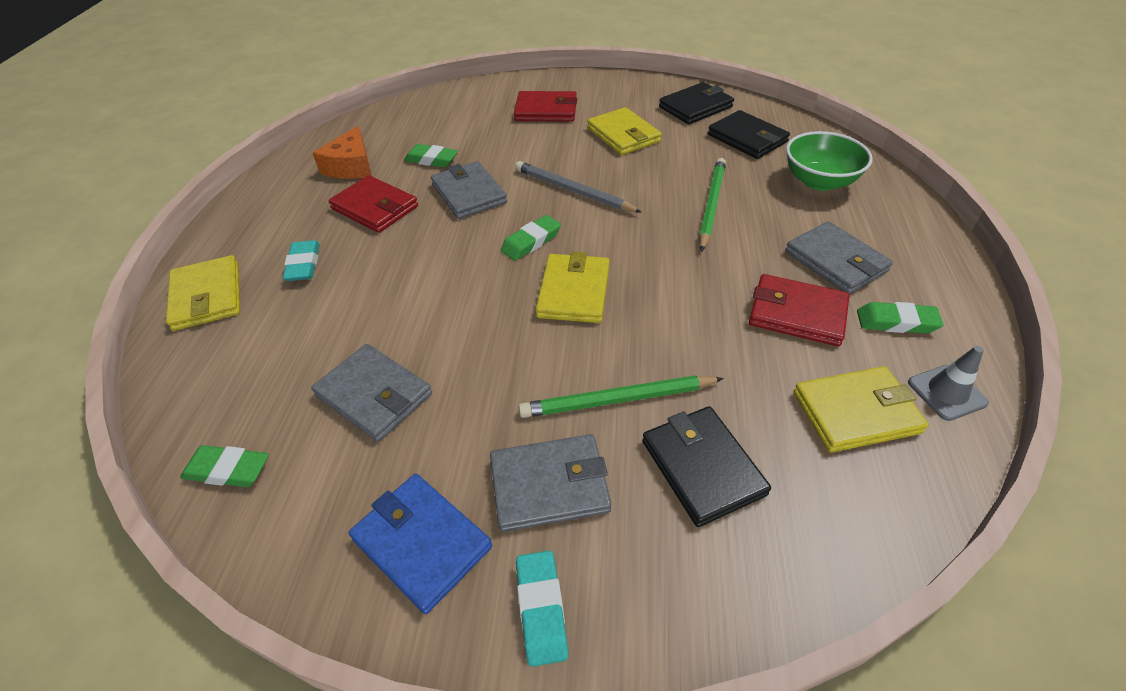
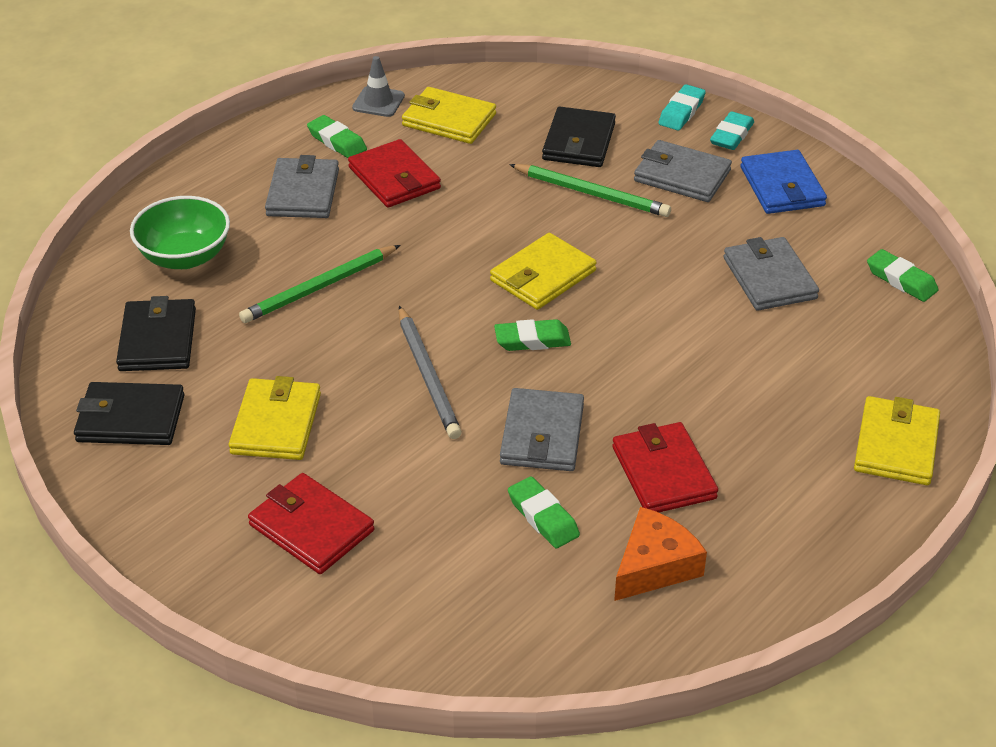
camera: 145 degrees left, 5 degrees down
(303, 265) = (781, 433): turquoise eraser -> turquoise eraser (681, 112)

